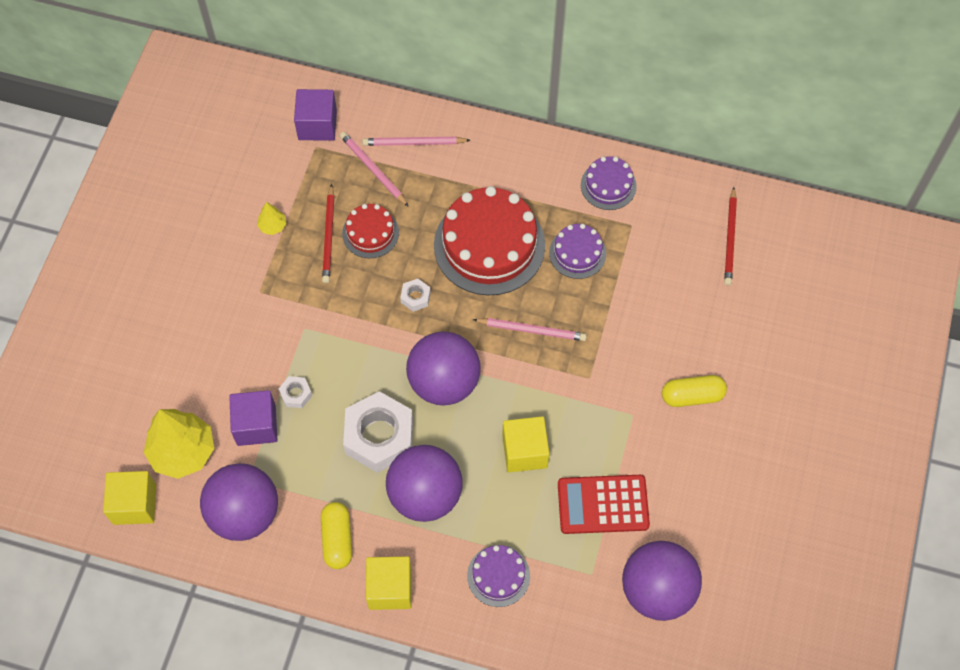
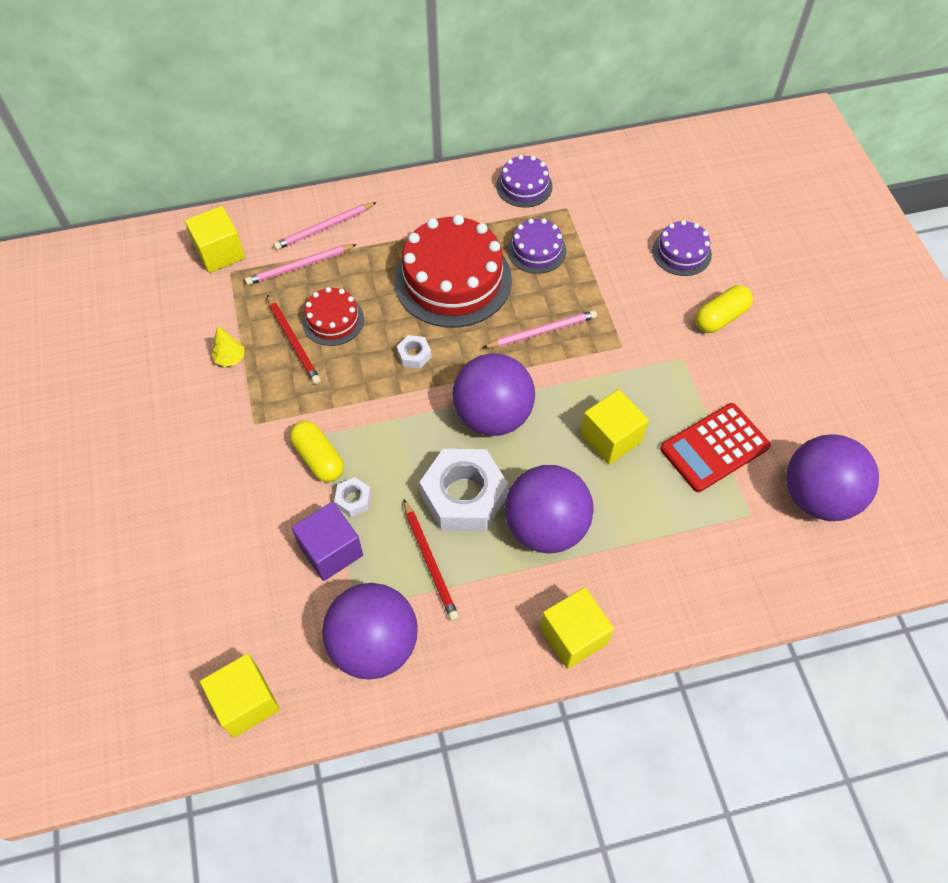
camera: 30 degrees left, 5 degrees down
(183, 452) = (268, 618): yellow tree -> none
(317, 125) = (220, 253): purple cube -> yellow cube
(337, 539) = (488, 617): yellow capsule -> yellow capsule (318, 458)
(373, 170) = (299, 266): pink pencil -> pink pencil turned 45 degrees counterclockwise
(498, 575) = (668, 564): purple cake -> purple cake (681, 252)
(730, 239) = (656, 181): red pencil -> red pencil (430, 561)

